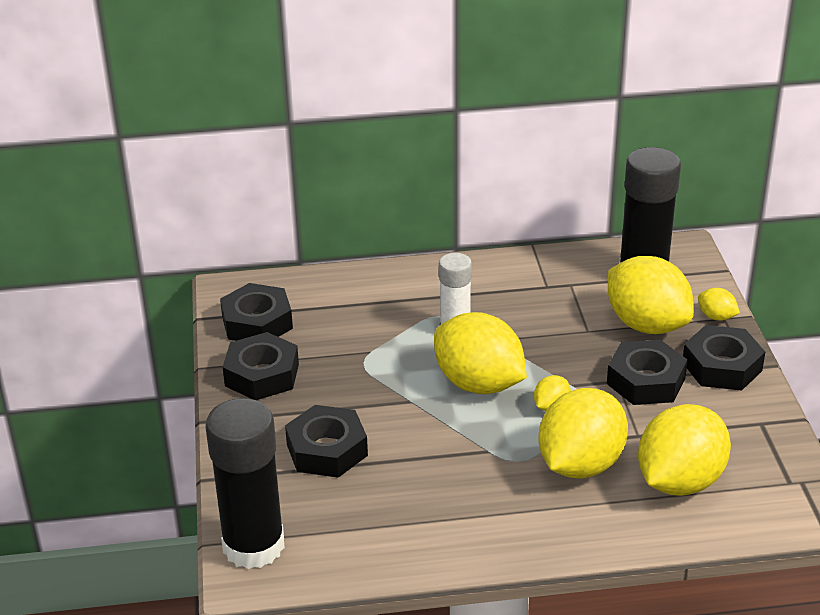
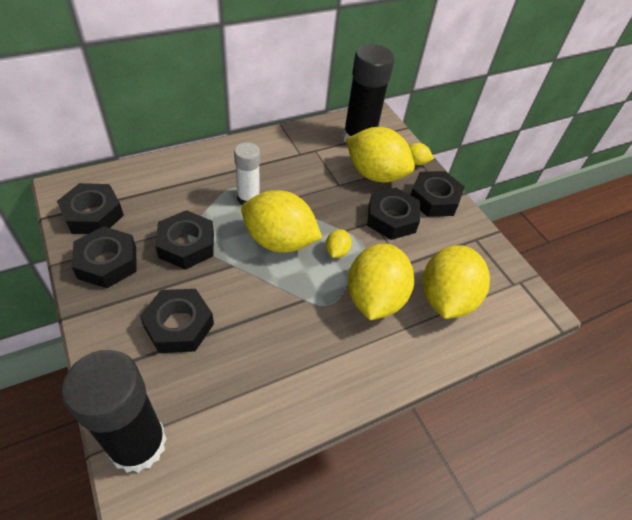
camera: 25 degrees left, 15 degrees up
(360, 371) = (186, 245): none -> black nut

